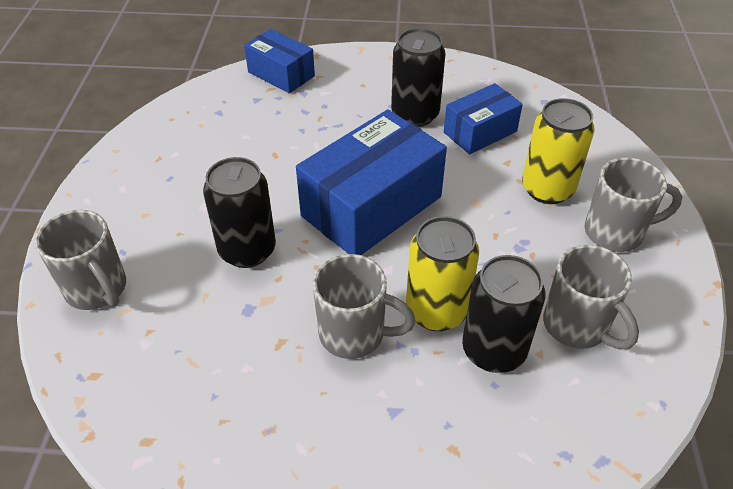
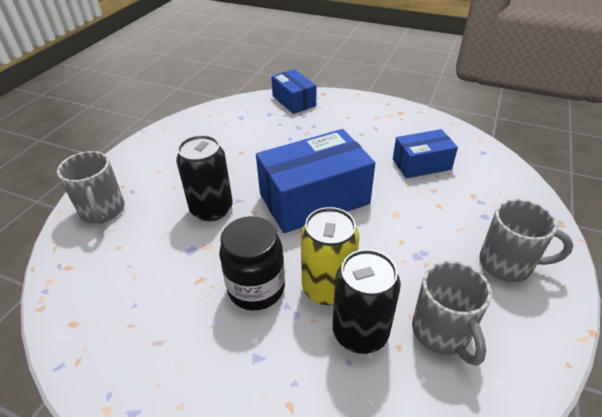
camera: 20 degrees right, 5 degrees down
(354, 334) = (256, 288): grey mug -> black jar
(415, 115) = (376, 143): black can -> none
(547, 189) = (459, 217): yellow can -> none

